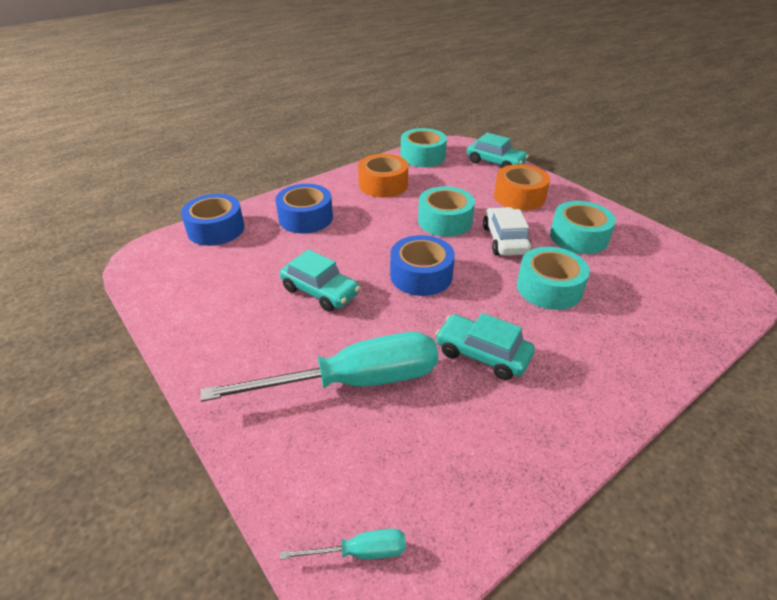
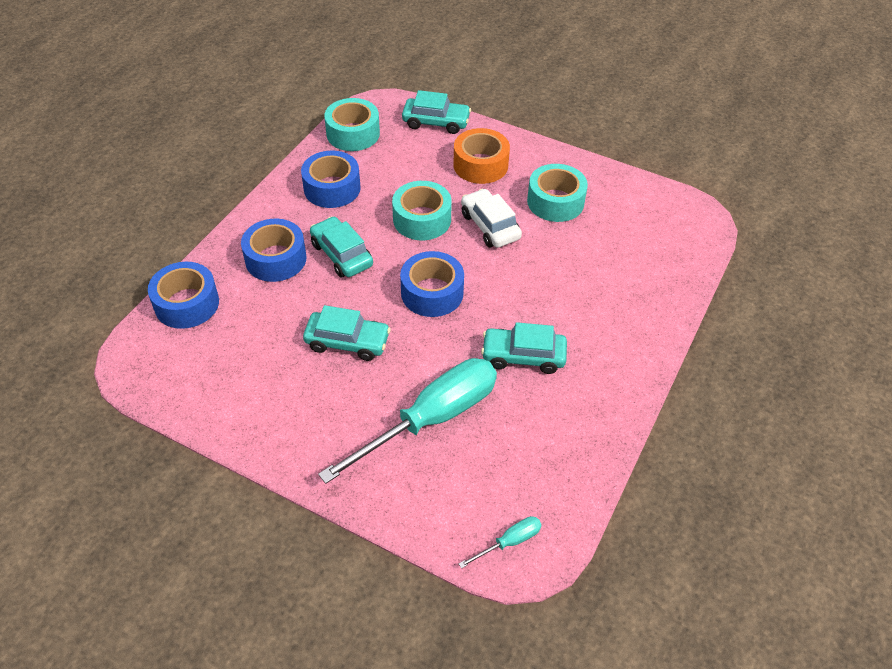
camera: 25 degrees left, 10 degrees up
(360, 228) = (341, 255): none -> turquoise car
(383, 185) = (332, 188): orange tape -> blue tape
(549, 288) = (551, 270): turquoise tape -> none

